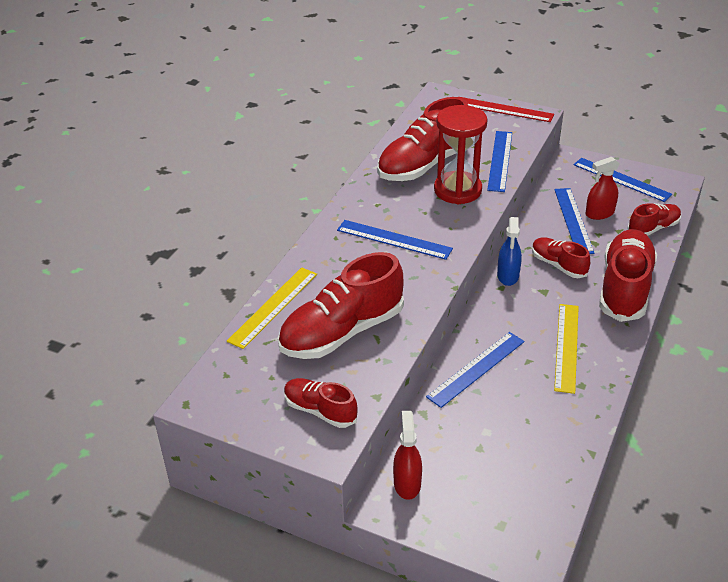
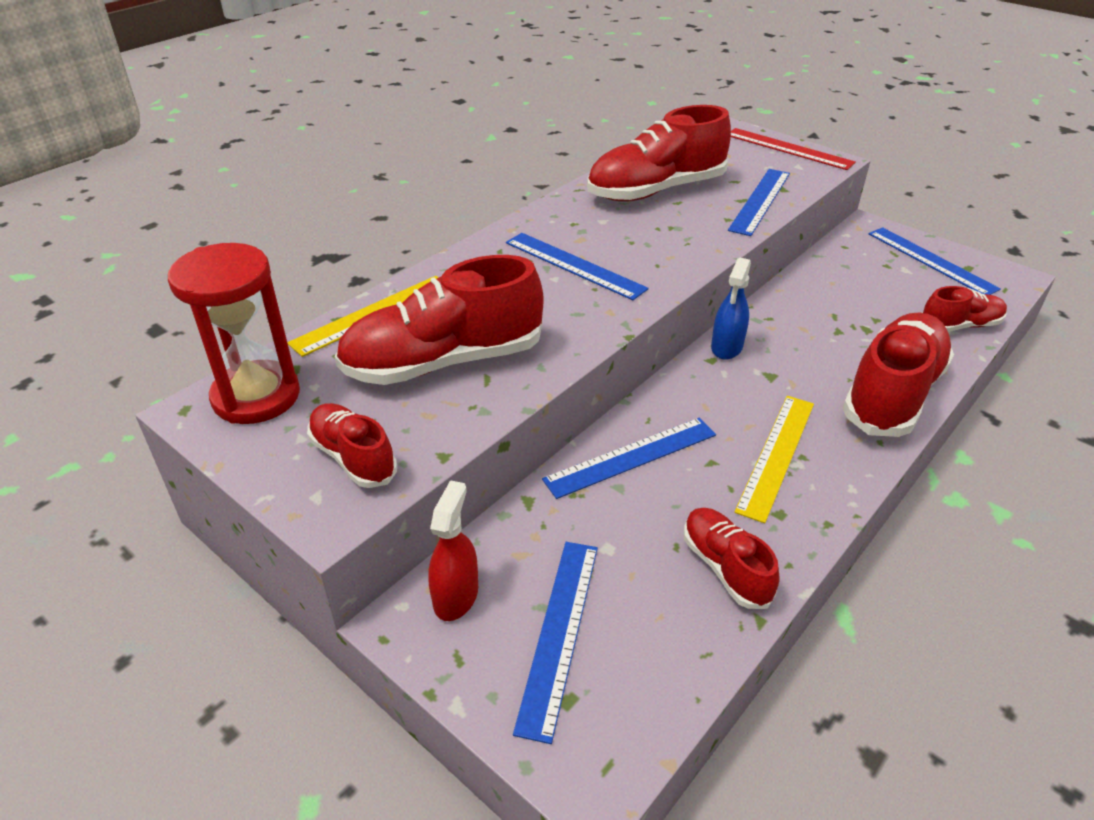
camera: 15 degrees right, 0 degrees up
(457, 190) = (687, 224): red hourglass -> red hourglass (256, 396)
(558, 265) = (803, 347): red shoe -> red shoe (725, 567)
(573, 220) = (845, 297): blue ruler -> blue ruler (559, 633)
(599, 213) = (886, 295): red spray bottle -> none

